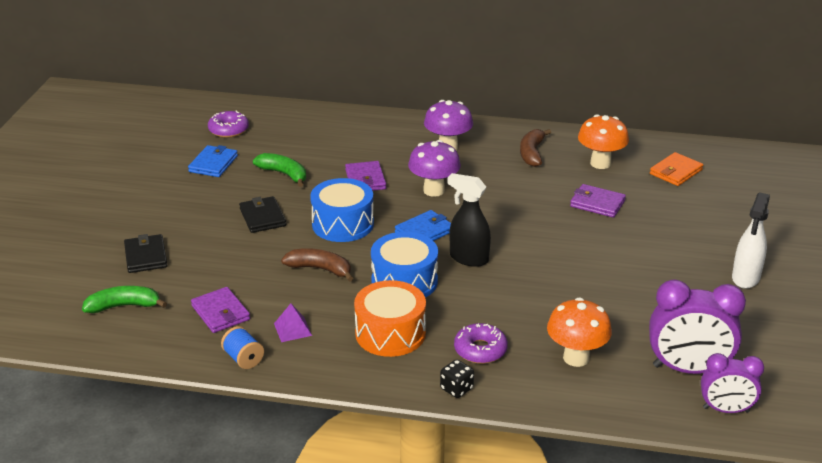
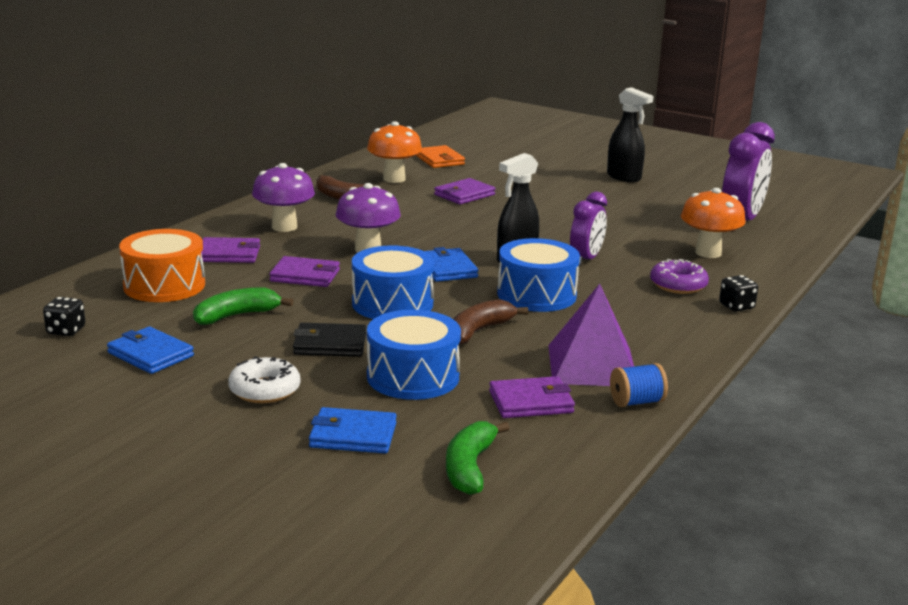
camera: 70 degrees left, 10 degrees down
(146, 256) = (353, 435): black wallet -> blue wallet
(187, 212) = (264, 390): none -> white donut
(228, 130) = (66, 331): purple donut -> black dice
(233, 259) = (413, 377): none -> blue drum
(292, 329) = (592, 365): purple pyramid -> purple pyramid, size x2.08
(380, 142) = (229, 254): none -> purple wallet
(390, 333) = (628, 318): orange drum -> orange drum (164, 285)
(726, 410) = (798, 222): purple clock -> purple clock (586, 259)
(745, 278) = (624, 177): white spray bottle -> black spray bottle

